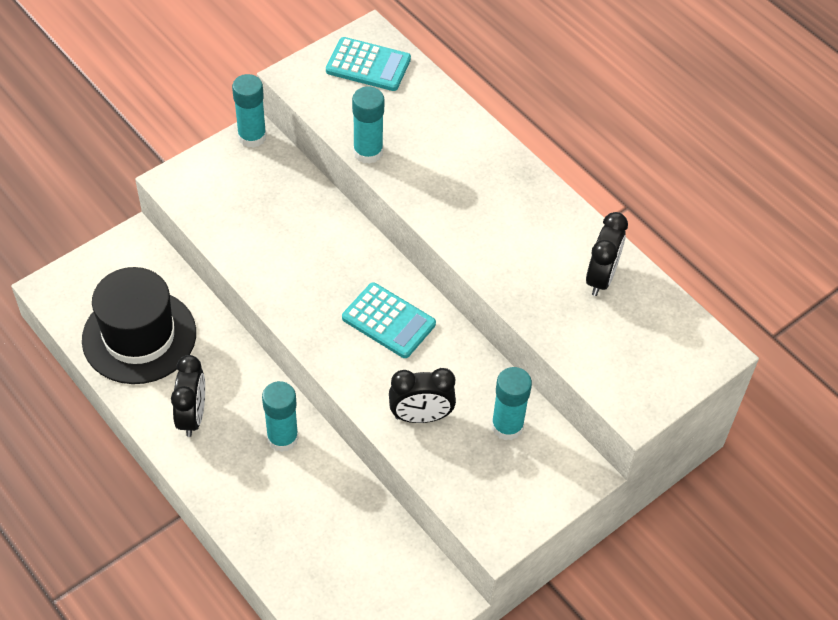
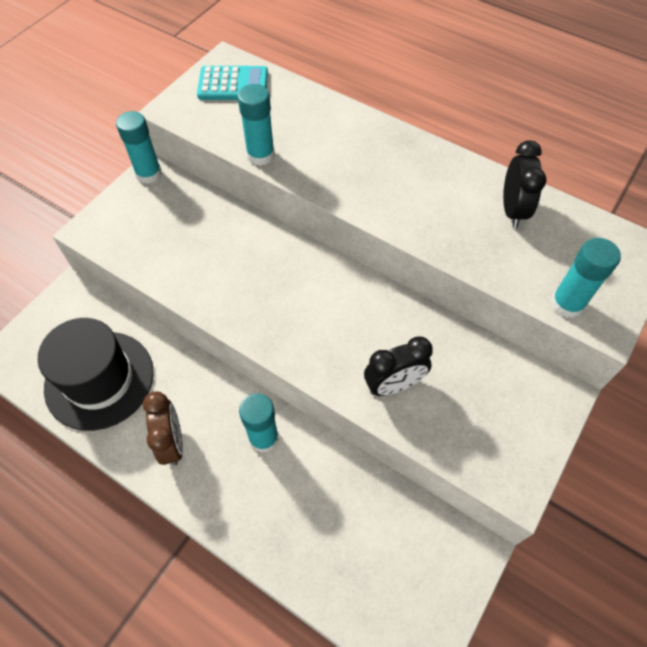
camera: 15 degrees left, 5 degrees up
(192, 416) = (172, 442): black clock -> brown clock
(388, 321) = (328, 303): turquoise calculator -> none
(507, 426) = (474, 370): turquoise glue stick -> turquoise glue stick (567, 304)

